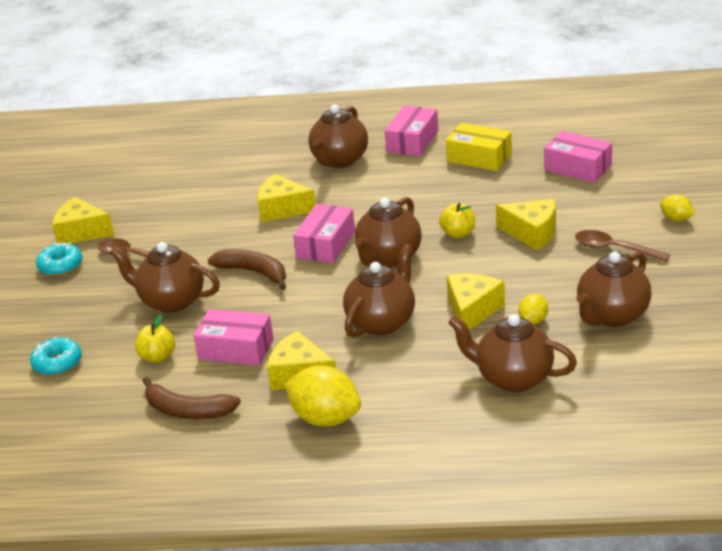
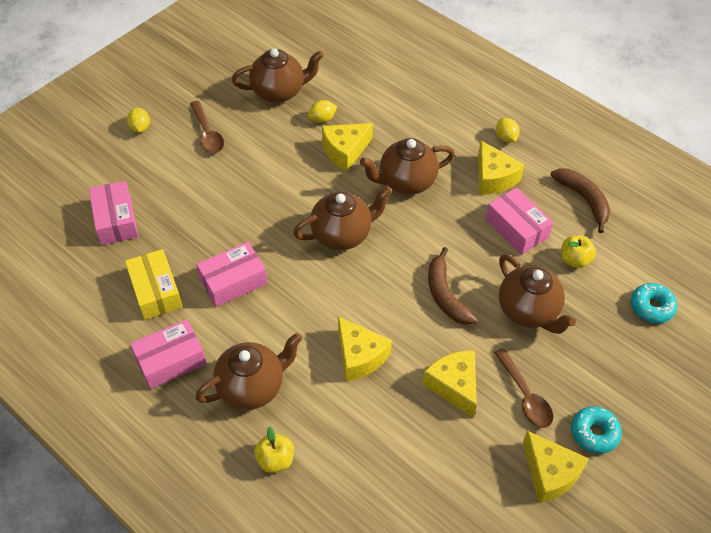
camera: 145 degrees left, 20 degrees up
(326, 244) = (369, 284): pink box -> pink box (233, 281)
(326, 418) = (506, 138): yellow lemon -> yellow lemon, size x0.52
(458, 233) = (273, 221): yellow apple -> yellow apple (275, 460)
(513, 378) = (380, 93): brown teapot -> none
(532, 233) = (231, 184): yellow cheese -> yellow cheese (454, 385)

